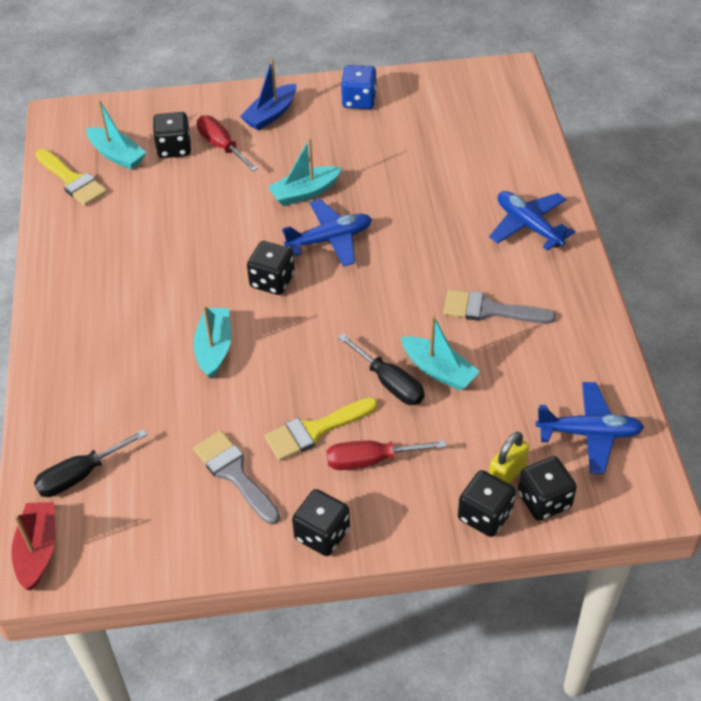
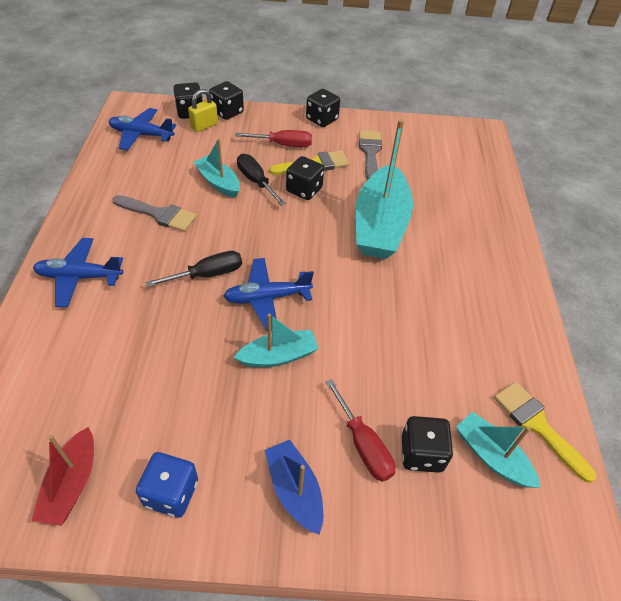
camera: 175 degrees left, 0 degrees up
(38, 550) = (485, 138): red boat -> red boat (72, 483)
(80, 475) = (468, 167): black screwdriver -> black screwdriver (208, 274)
(214, 348) = (380, 225): turquoise boat -> turquoise boat, size x1.89
(234, 473) = (370, 152): grey brush -> grey brush turned 150 degrees counterclockwise
(271, 114) = (294, 490): blue boat -> blue boat turned 75 degrees counterclockwise
(272, 281) = (327, 269): black dice -> black dice (304, 190)
(528, 226) = (79, 277): blue plane -> blue plane turned 120 degrees clockwise

